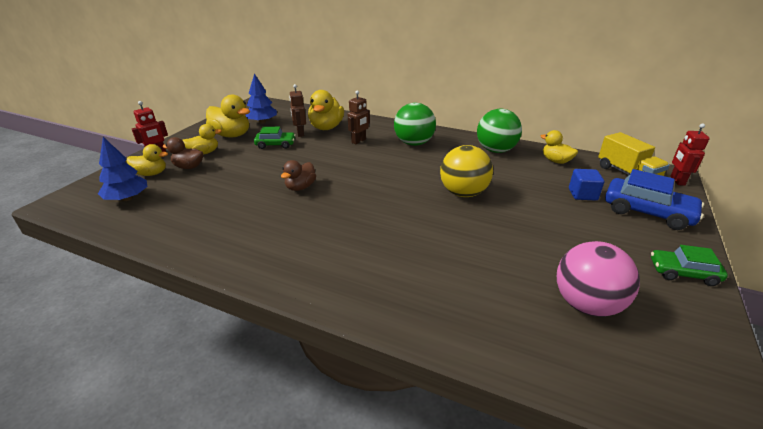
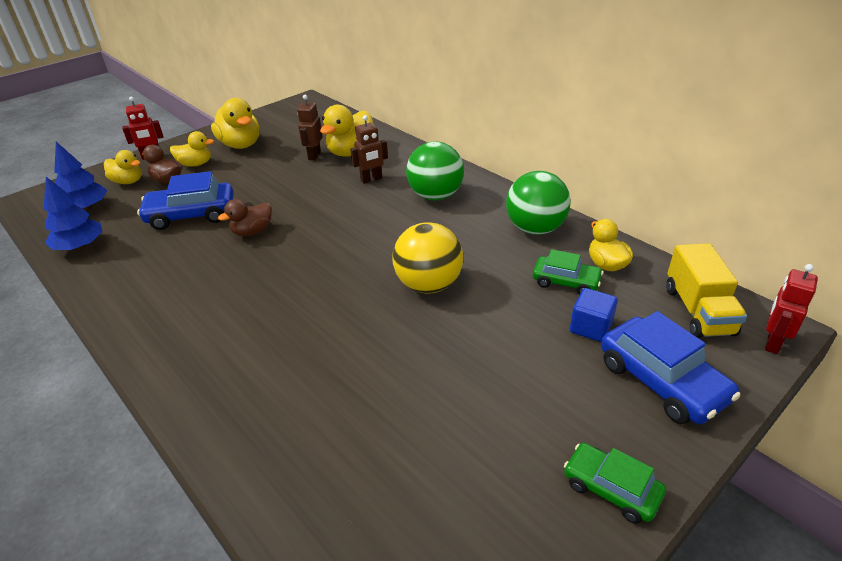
camera: 25 degrees right, 5 degrees up
(236, 186) = (191, 215): none -> blue car
(262, 122) = (287, 132): blue tree -> blue tree (80, 246)
(275, 144) = (275, 167): green car -> green car (566, 282)
(586, 304) = (429, 484): pink ball -> none

